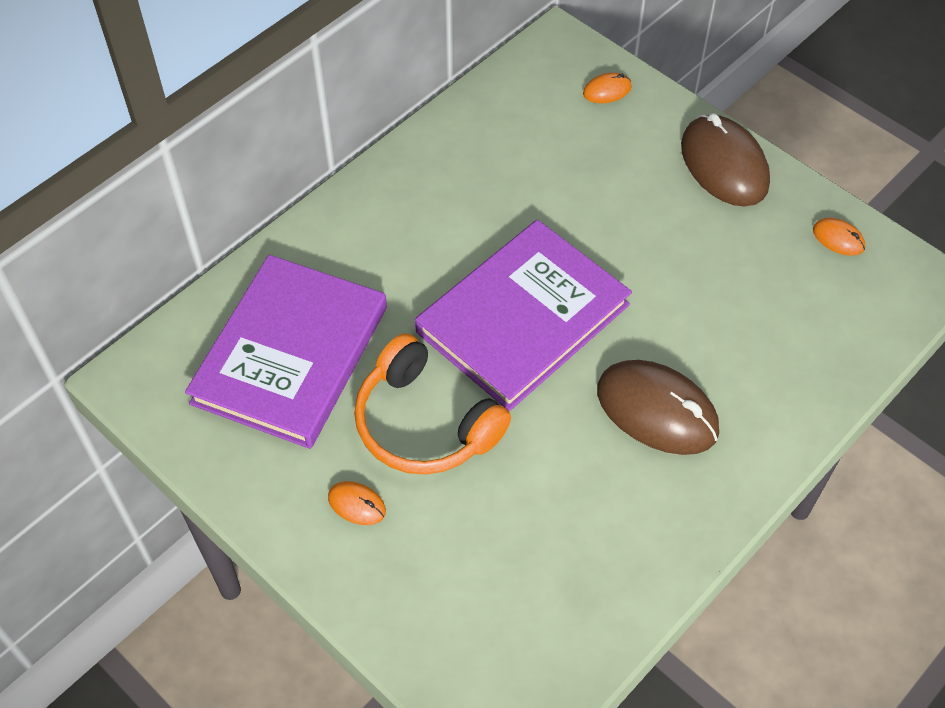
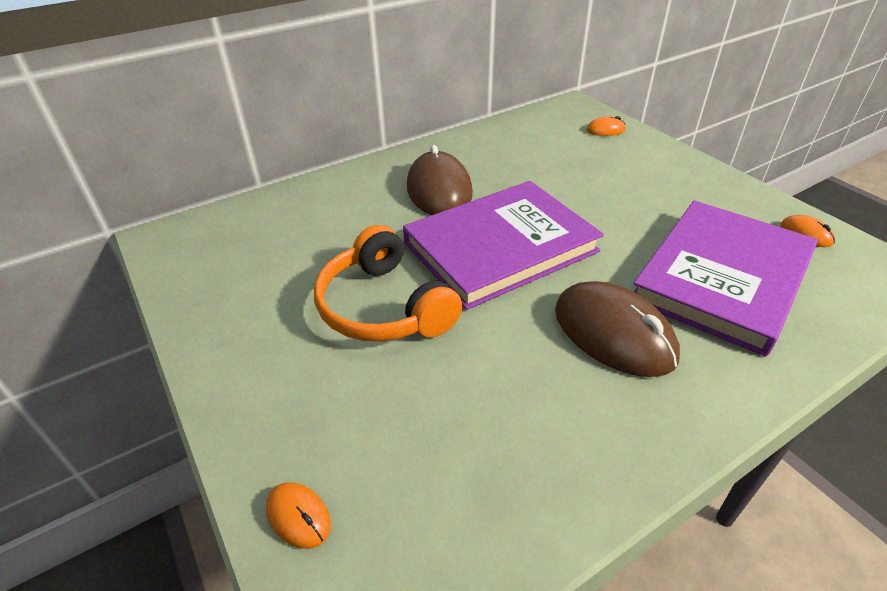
camera: 15 degrees right, 15 degrees down
(290, 355) = (294, 242): purple book -> purple book (722, 278)
(357, 504) = (291, 359): orange mouse -> orange mouse (298, 516)
(724, 165) = (698, 177): brown mouse -> brown mouse (439, 190)

